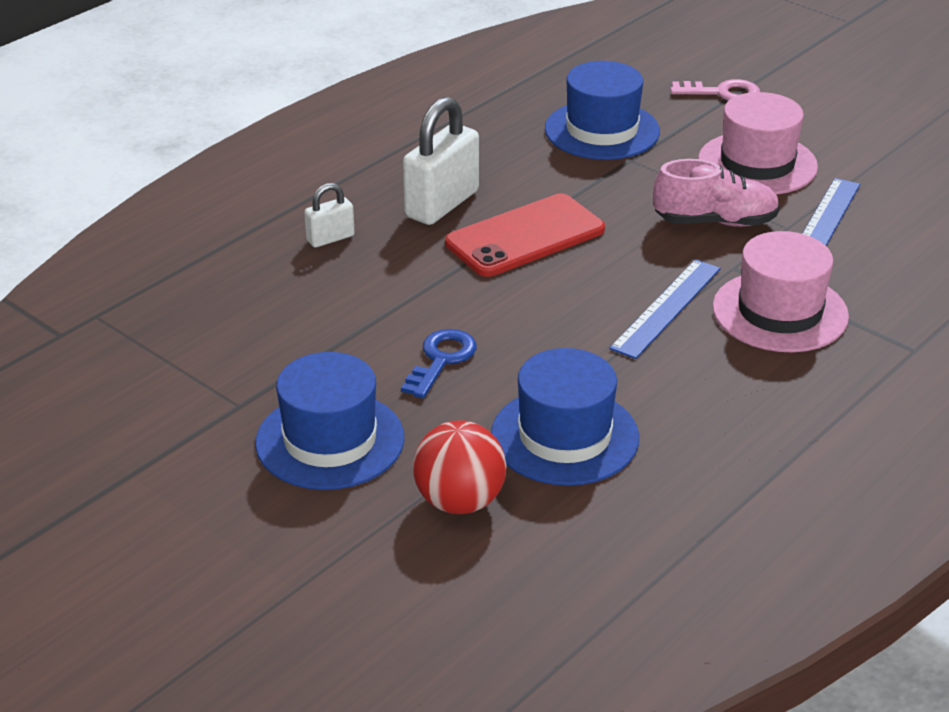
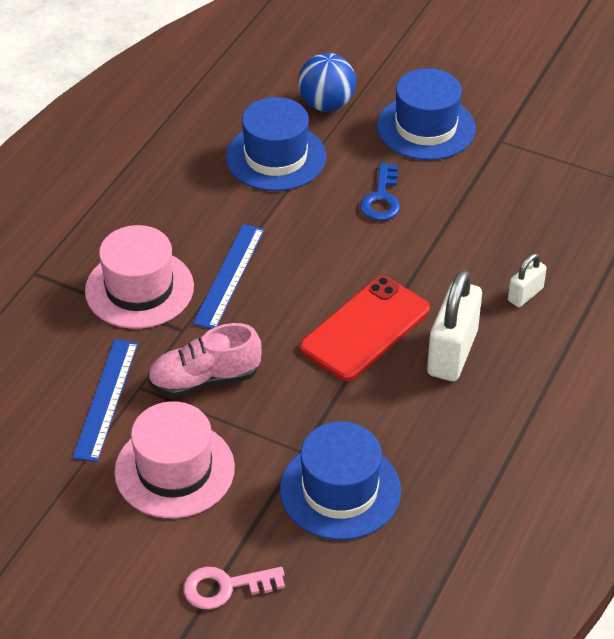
camera: 165 degrees right, 10 degrees up
(460, 501) = (326, 104): red ball -> blue ball

